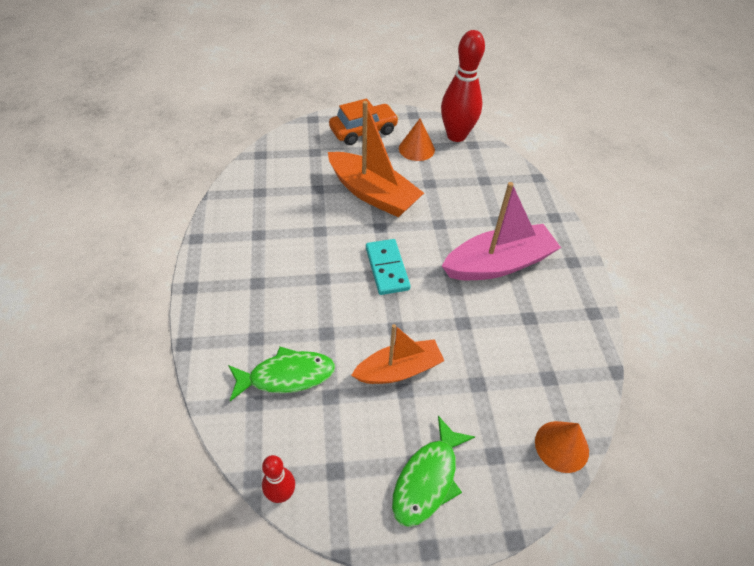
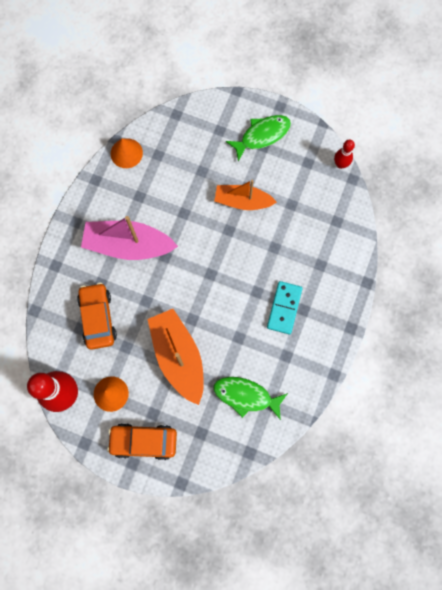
camera: 150 degrees left, 25 degrees up
(287, 376) = (311, 229): green fish -> green fish (246, 396)
(387, 268) = (208, 278): turquoise domino -> turquoise domino (284, 308)
(474, 193) = (98, 318): none -> orange car
(561, 446) = (180, 117): orange cone -> orange cone (126, 153)

